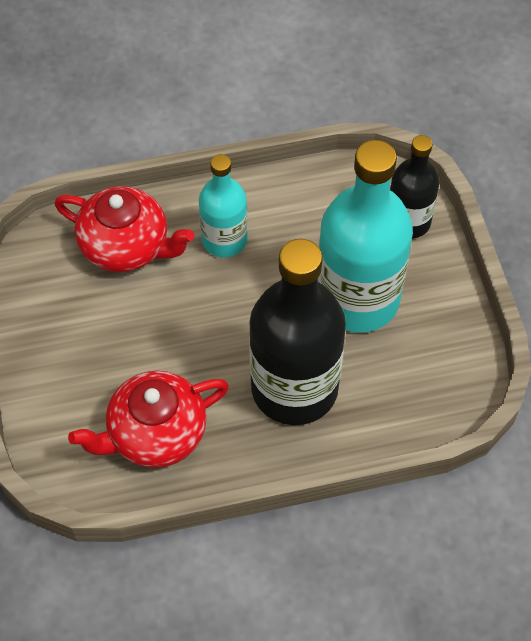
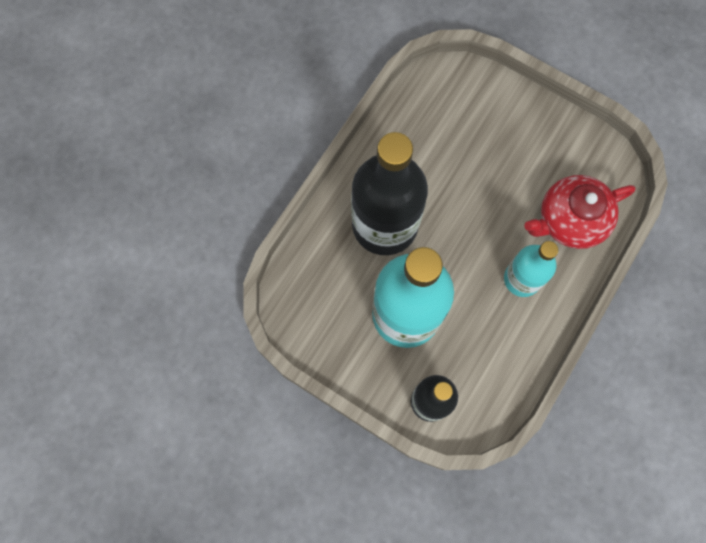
camera: 135 degrees right, 15 degrees up
(155, 434) = (428, 133): red teapot -> none

